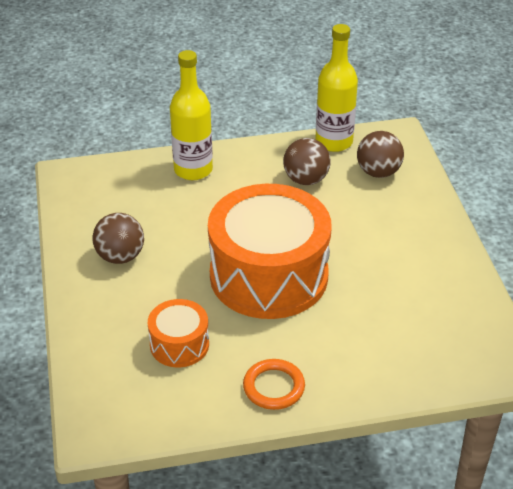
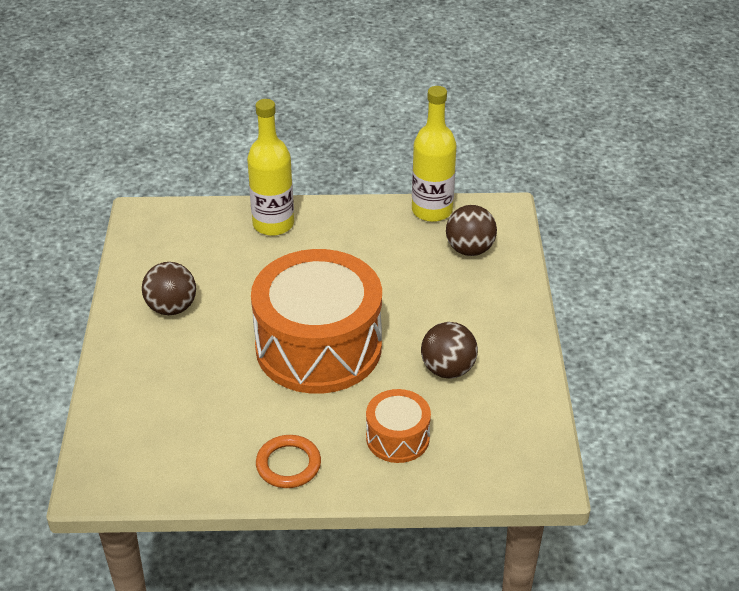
camera: 10 degrees right, 0 degrees up
(179, 344) = (205, 407): orange drum -> orange drum (397, 438)
(306, 179) = (389, 248): brown ball -> brown ball (448, 369)

